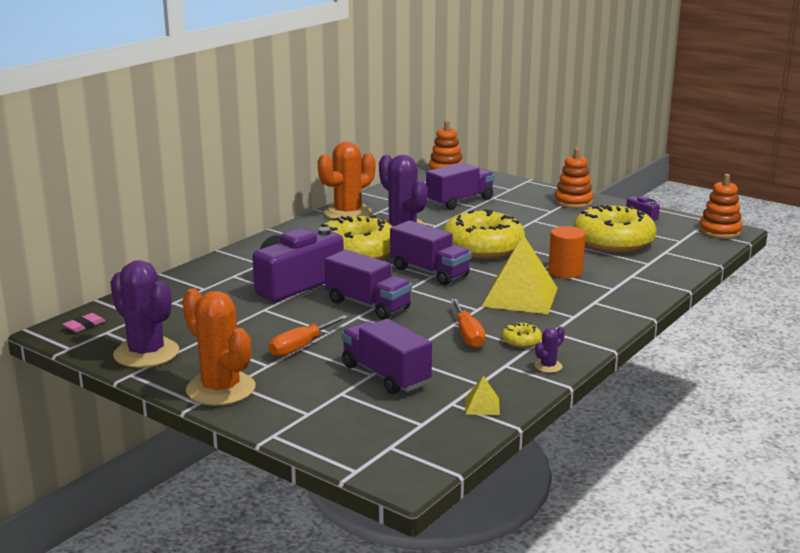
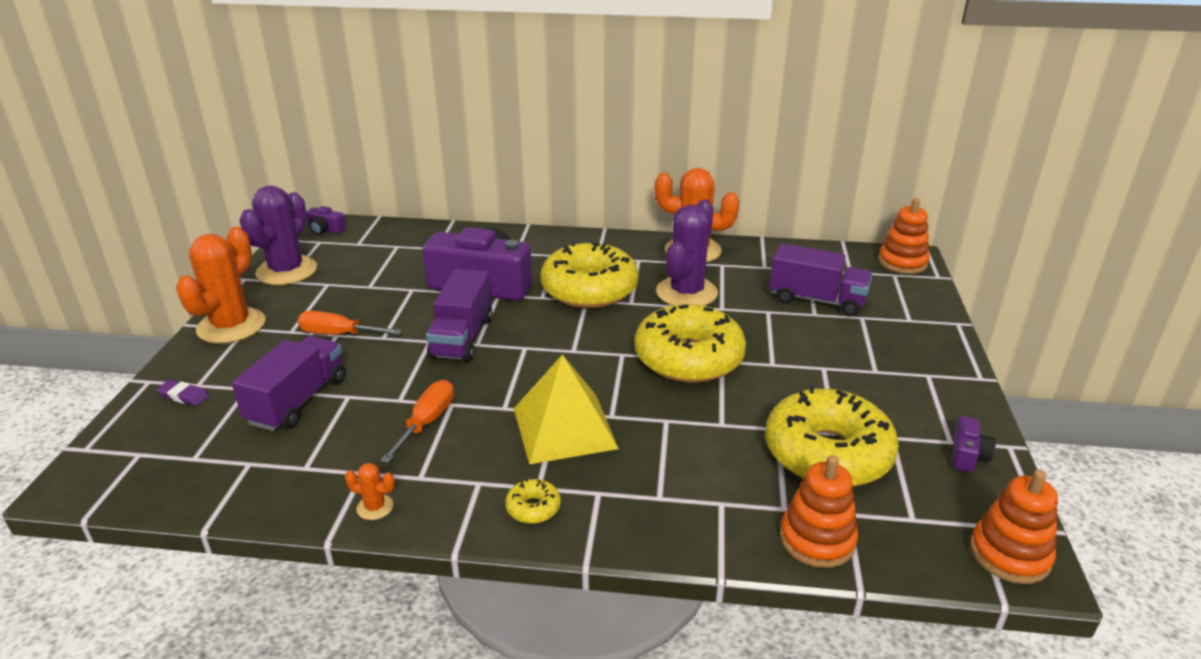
camera: 60 degrees right, 10 degrees up
(84, 325) = (325, 230): pink eraser -> purple camera
(320, 421) = (183, 396): none -> purple eraser
(429, 272) = (581, 346): purple truck -> none
(467, 335) = (427, 422): orange screwdriver -> orange screwdriver turned 150 degrees clockwise
(482, 406) = (249, 486): yellow pyramid -> none
(521, 341) = (434, 466): yellow donut -> yellow donut (533, 508)
(548, 366) = (375, 507): purple cactus -> orange cactus
(565, 272) = (676, 441): orange cylinder -> none
(573, 202) = (933, 379): orange stacking toy -> orange stacking toy (817, 540)

